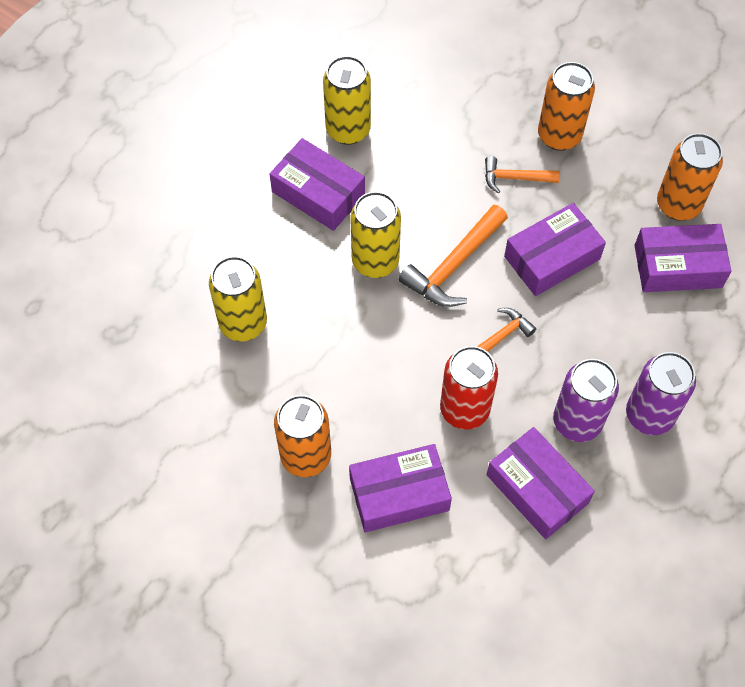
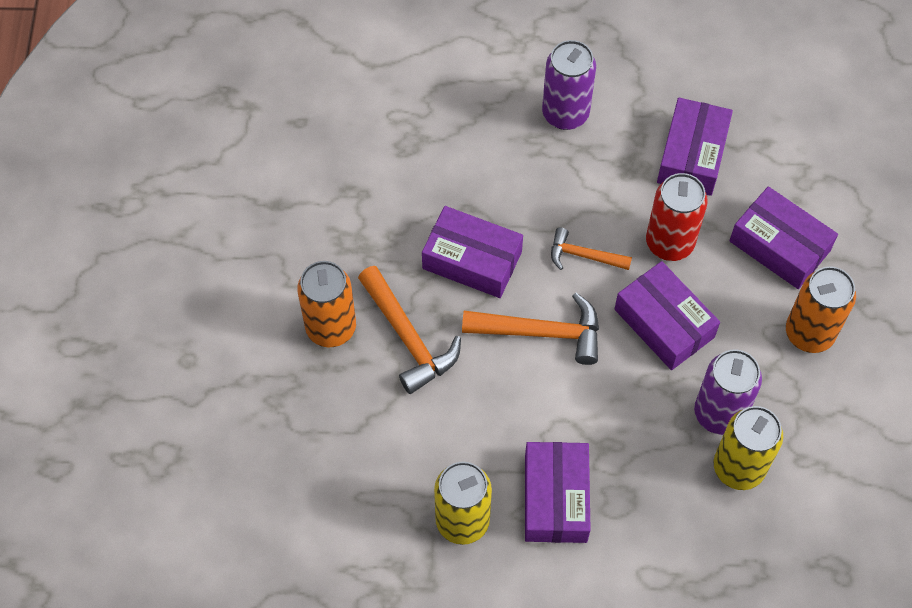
camera: 125 degrees left, 0 degrees up
(375, 261) = (588, 399): yellow can -> none
(514, 178) = (408, 338): orange hammer -> orange hammer, size x1.65
(577, 421) = (612, 159): purple can -> purple can (719, 413)
(678, 205) = (340, 193): orange can -> none
(678, 266) = (406, 162): purple box -> purple box (664, 323)

